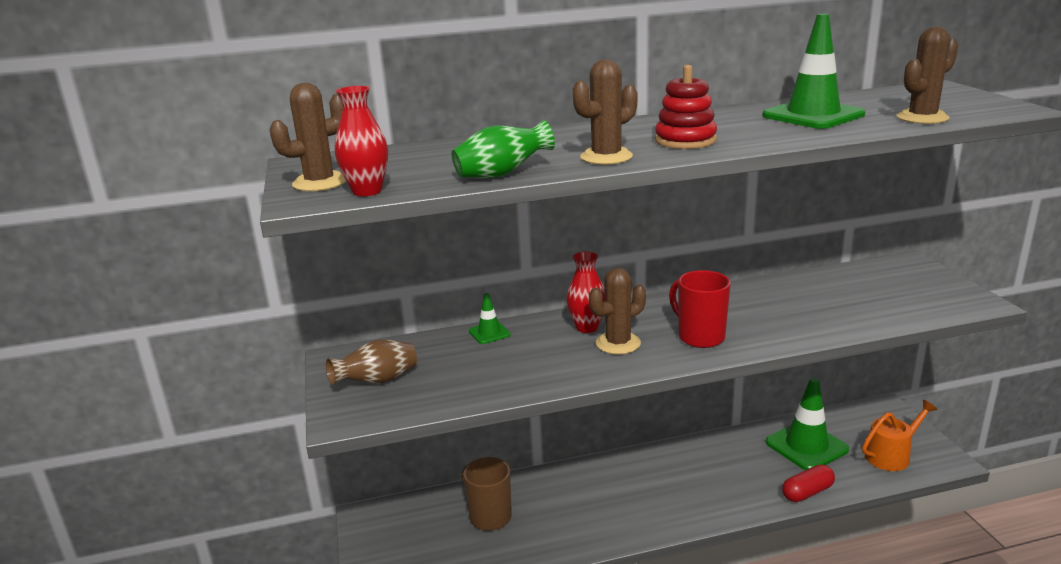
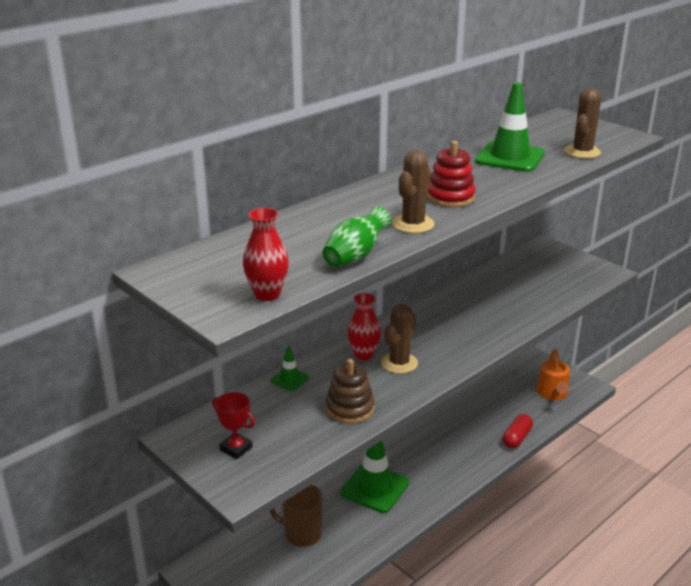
camera: 30 degrees left, 5 degrees up
(320, 183) = (210, 293): brown cactus -> none
(377, 381) = (236, 448): brown vase -> red trophy
(522, 373) = (350, 408): none -> brown stacking toy
(700, 337) = (453, 342): red mug -> none
(806, 446) = (495, 402): green traffic cone -> green traffic cone (374, 488)
(891, 455) = (552, 393): orange watering can -> orange watering can turned 150 degrees clockwise

